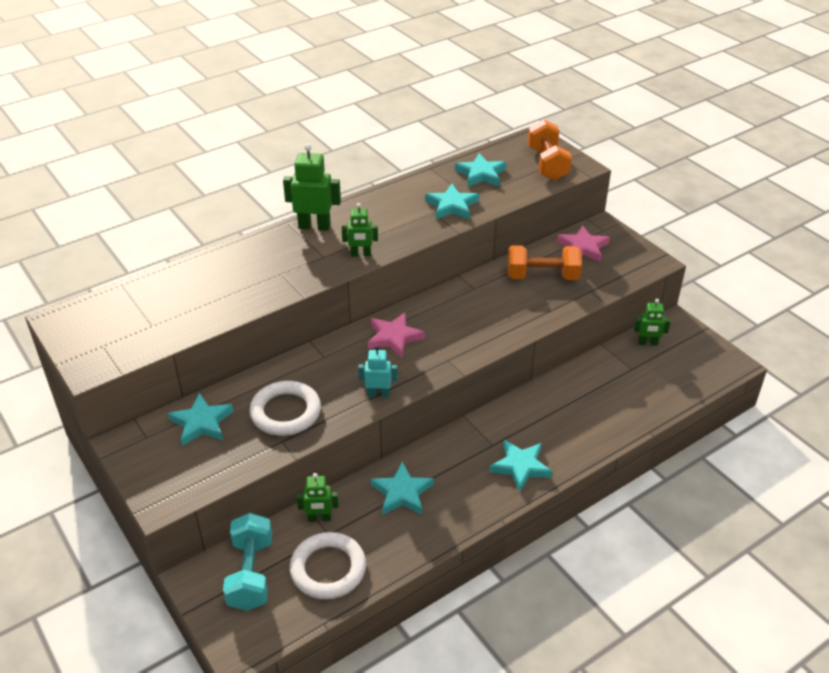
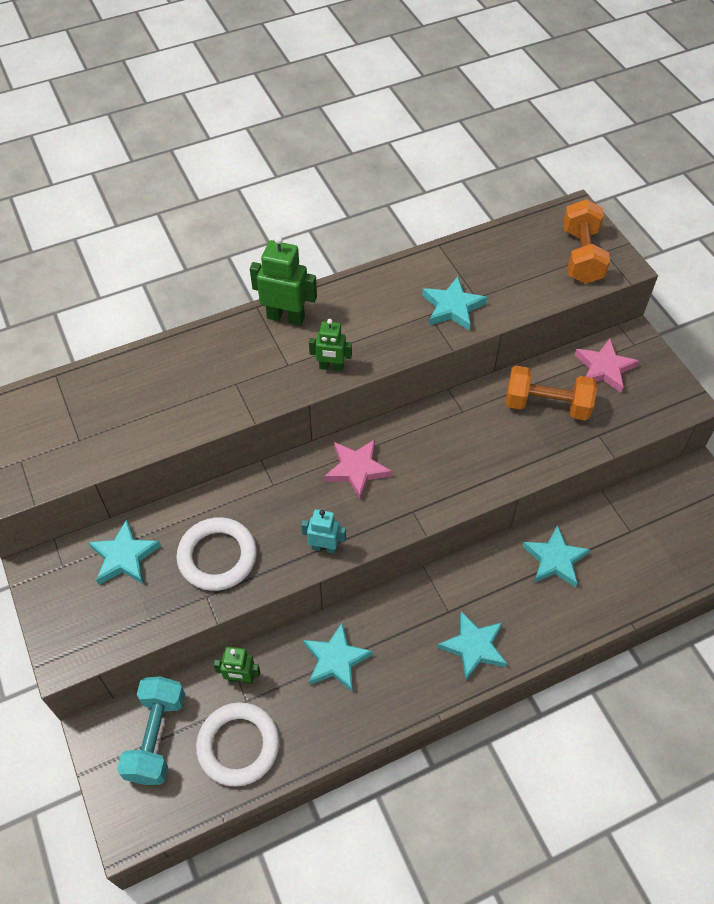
camera: 10 degrees right, 15 degrees up
(481, 174) = (497, 262): turquoise star -> turquoise star (555, 559)
(647, 343) = (657, 497): green robot -> none

